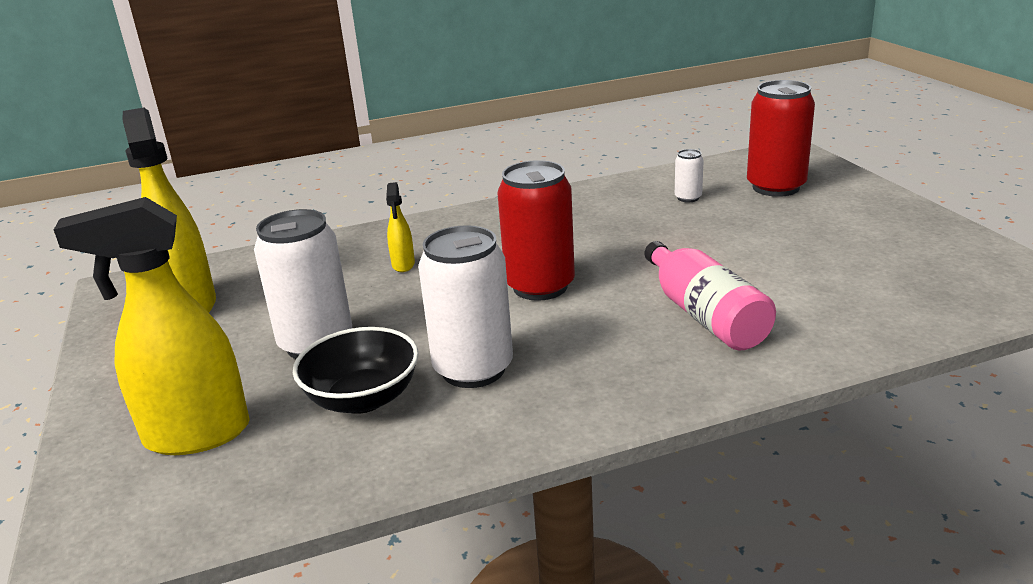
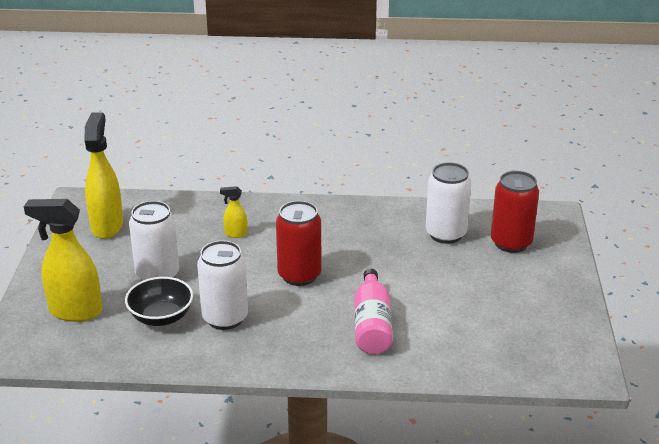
camera: 20 degrees right, 5 degrees up
(403, 265) = (235, 234): yellow spray bottle -> yellow spray bottle turned 75 degrees clockwise
(688, 198) = (446, 234): white can -> white can, size x2.16

